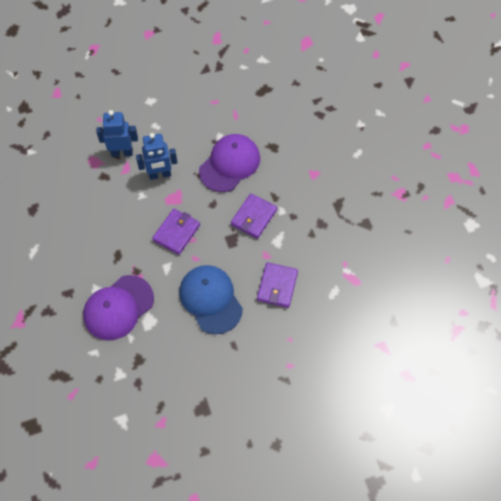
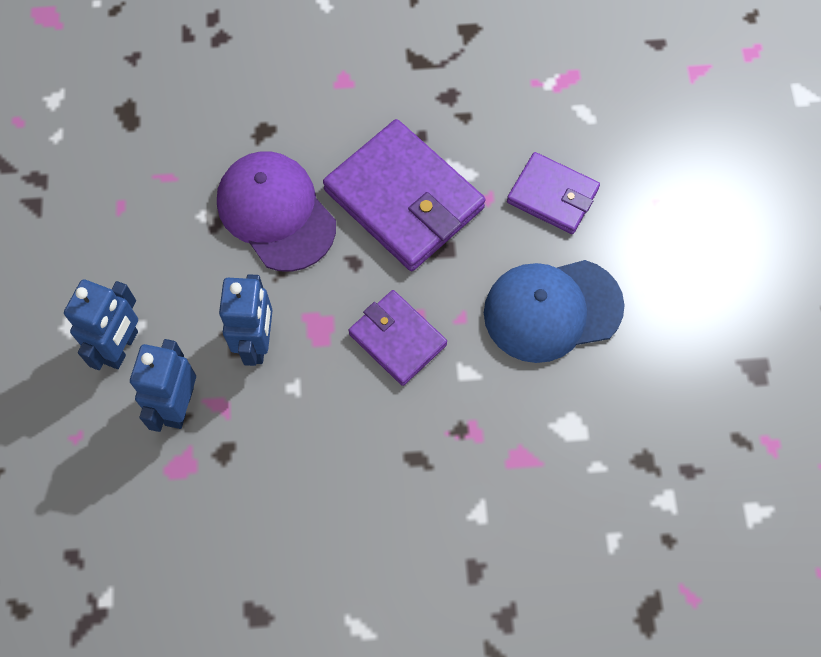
camera: 75 degrees left, 5 degrees up
(118, 307) = (530, 478): purple cap -> none
(144, 123) = (121, 347): none -> blue robot
(253, 217) = (404, 199): purple wallet -> purple wallet, size x1.72

